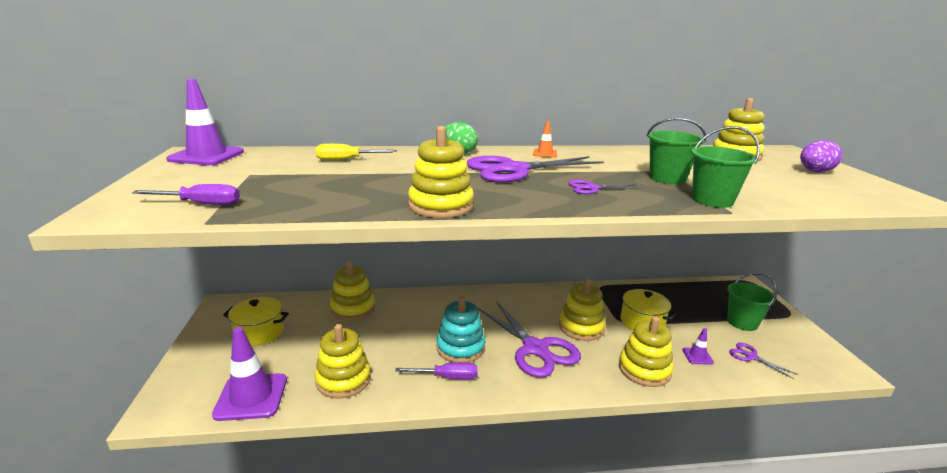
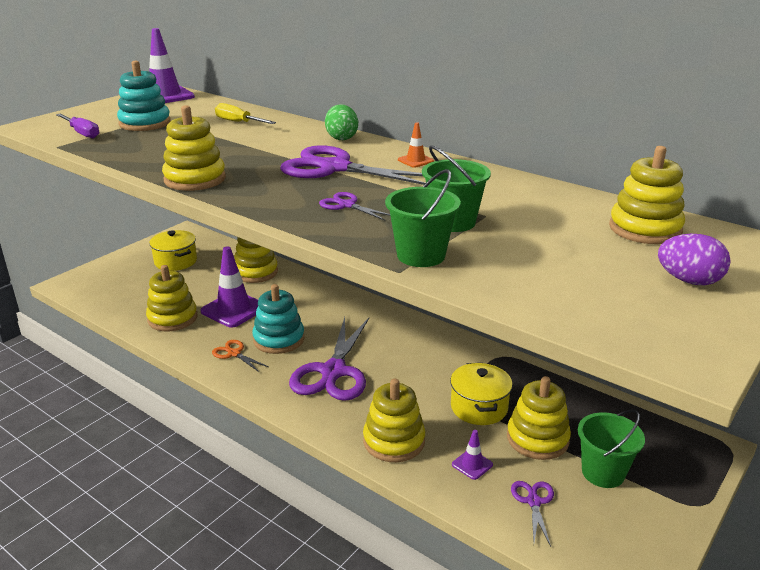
camera: 45 degrees right, 5 degrees up
(251, 397) = (113, 300): purple traffic cone -> purple traffic cone (233, 309)
(253, 180) = (145, 123): none -> turquoise stacking toy
(447, 377) = (234, 353): purple screwdriver -> orange scissors
(581, 327) = (407, 378): yellow stacking toy -> yellow stacking toy (537, 439)

